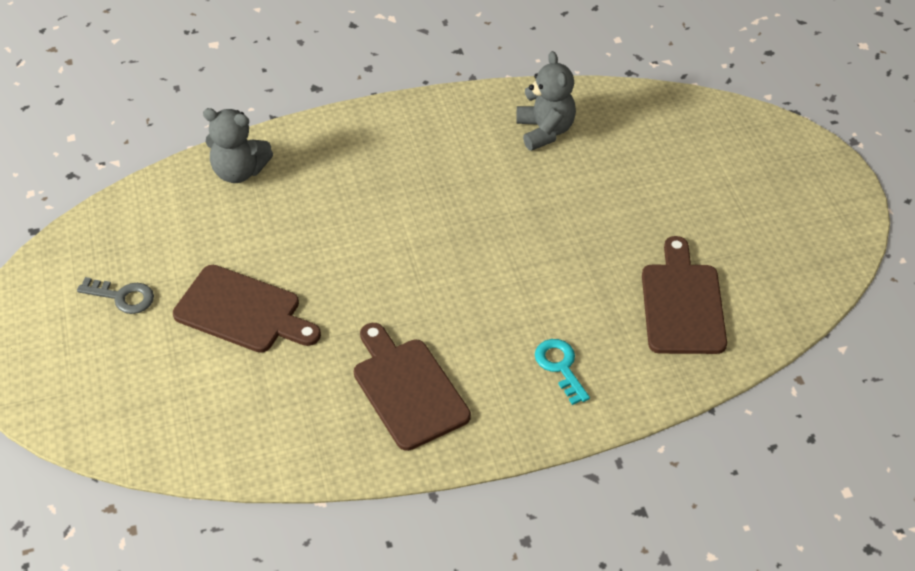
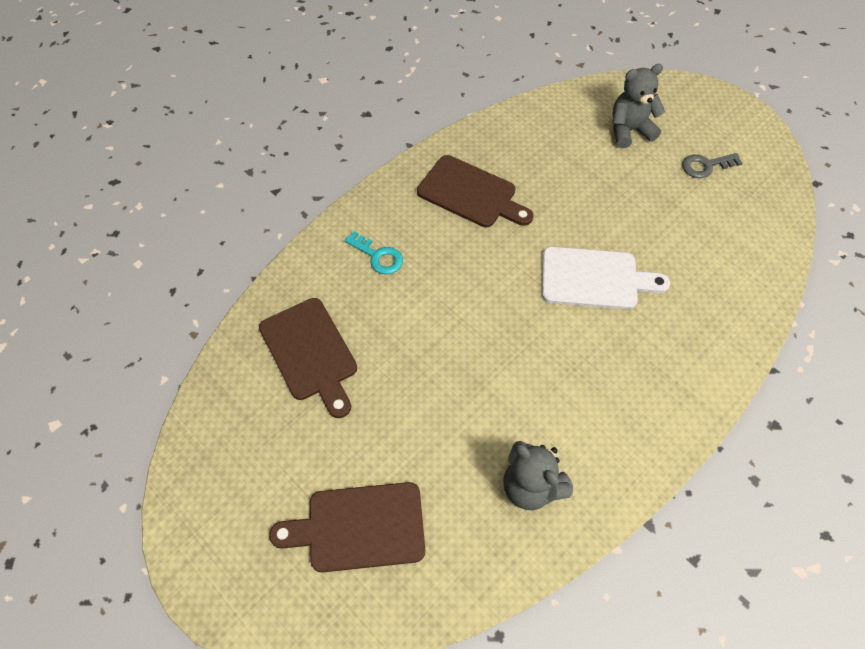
camera: 150 degrees right, 10 degrees up
(239, 171) = (740, 298): grey teddy bear -> grey teddy bear (629, 130)
(242, 311) = (622, 193): brown cutting board -> brown cutting board (359, 527)
(355, 245) = (594, 279): none -> white cutting board

